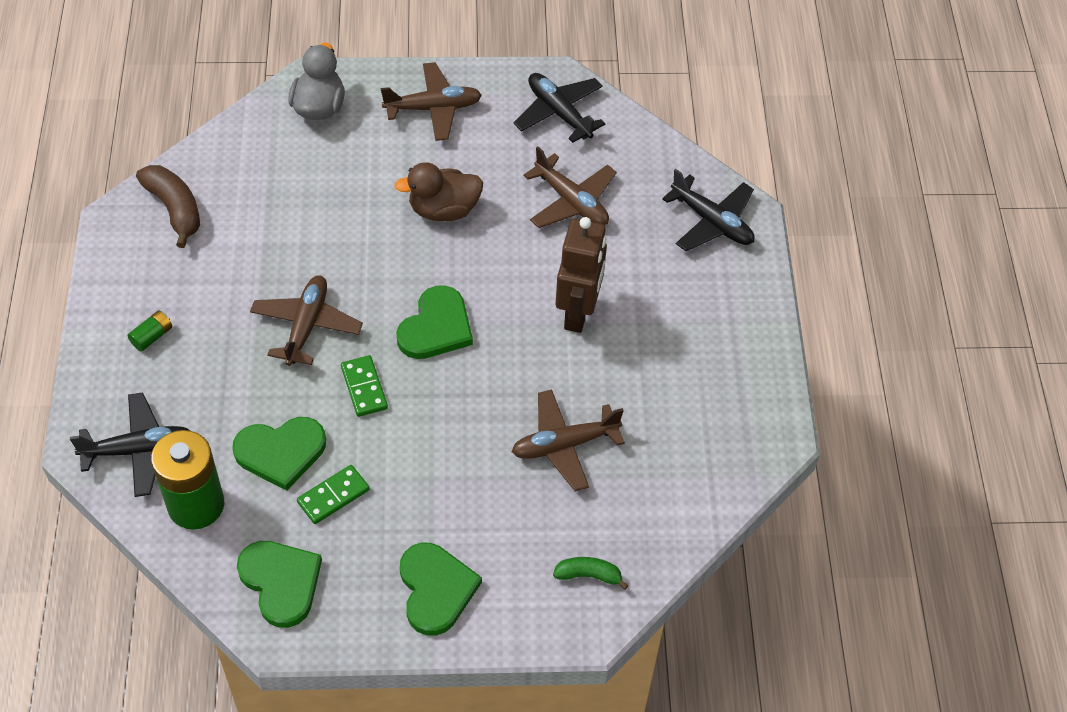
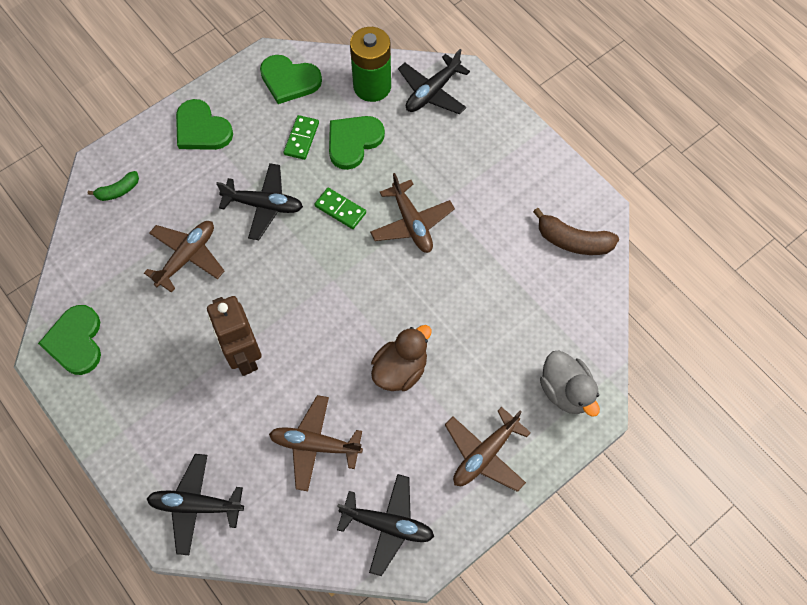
camera: 145 degrees right, 10 degrees up
(152, 336) = (494, 154): green battery -> none
(436, 327) = (330, 278): green heart -> green heart (76, 341)
(439, 447) = (263, 205): none -> black plane

